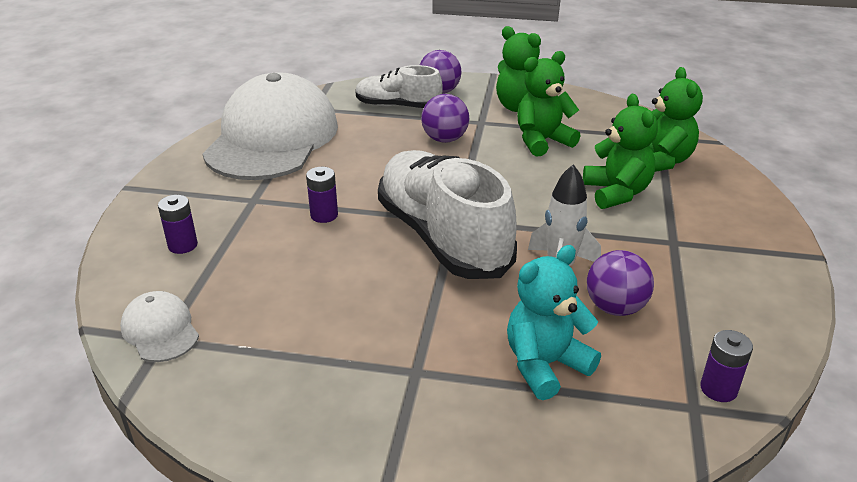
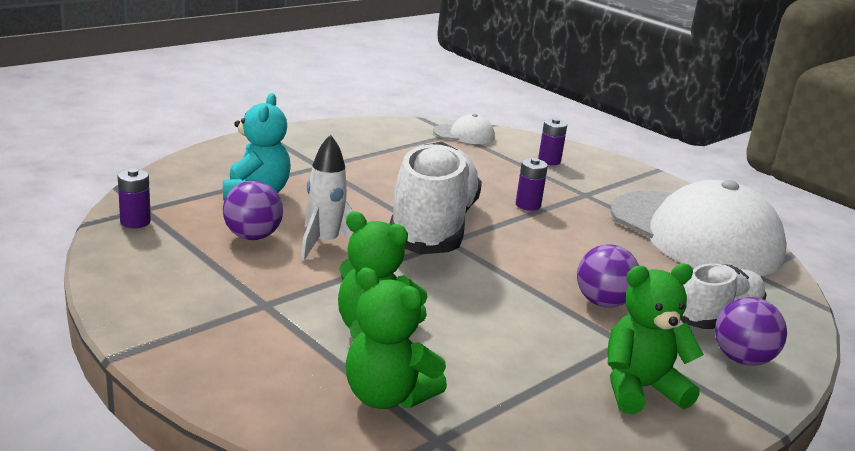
camera: 125 degrees right, 10 degrees down
(443, 237) = (433, 227): white shoe -> white shoe turned 90 degrees counterclockwise
(542, 141) = (531, 351): green teddy bear -> none

